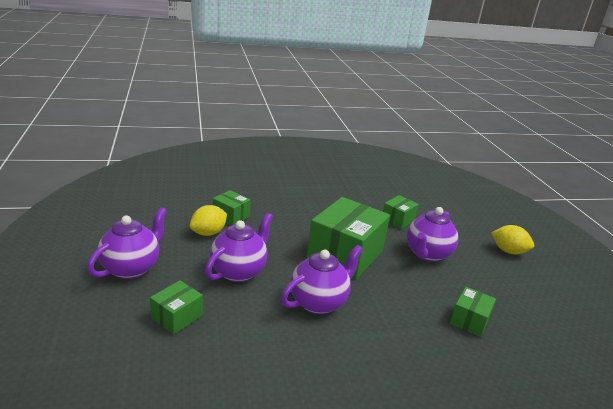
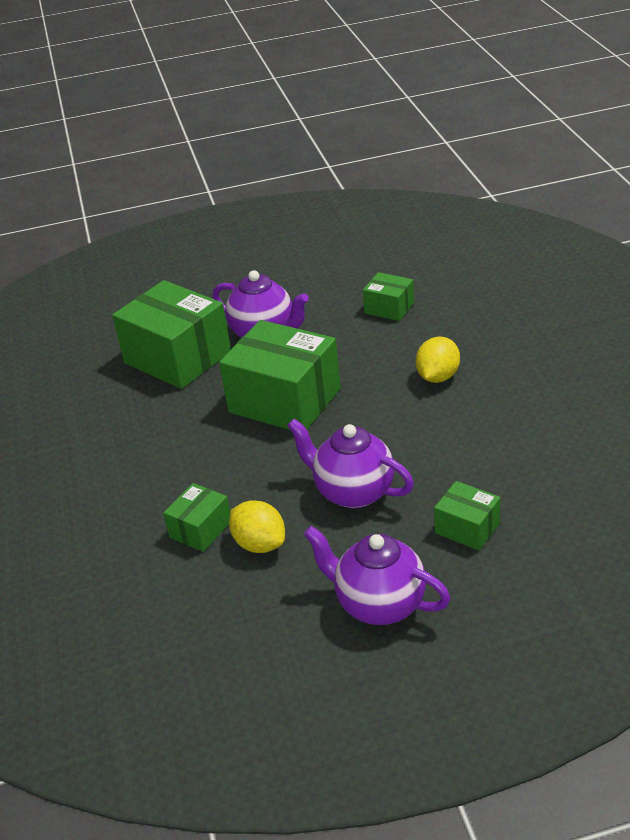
camera: 85 degrees left, 10 degrees up
(319, 302) = (395, 414): purple teapot -> none
(398, 220) = (177, 357): green box -> green box, size x2.04
(508, 251) = (240, 272): yellow lemon -> yellow lemon (438, 377)

